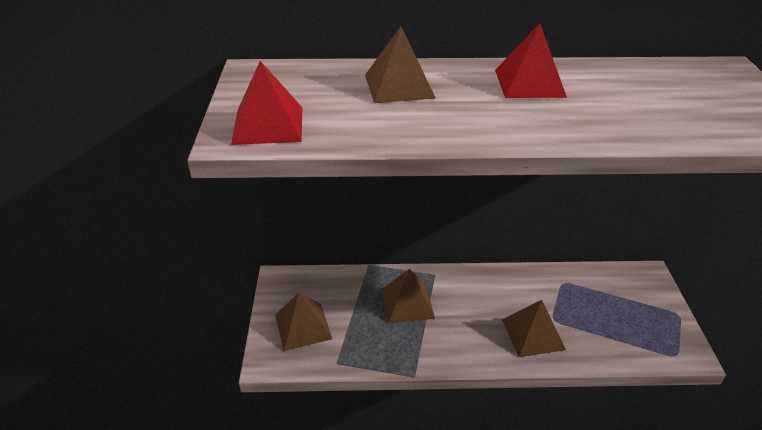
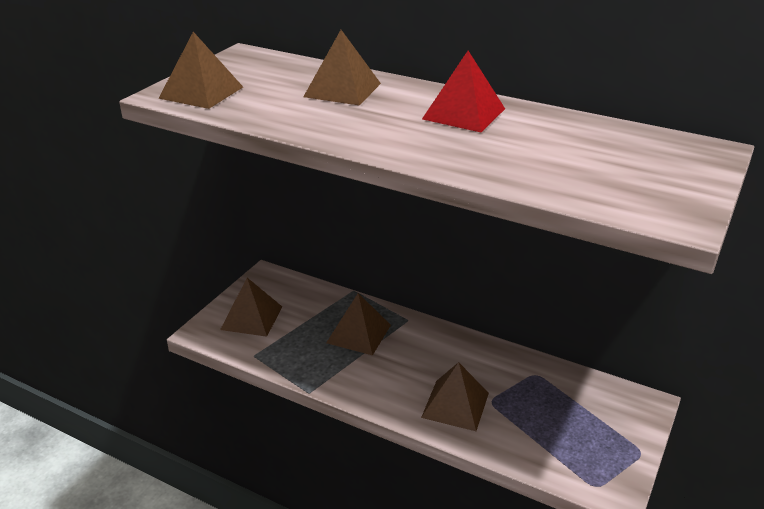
camera: 30 degrees right, 5 degrees down
(268, 125) = (201, 92): red pyramid -> brown pyramid

